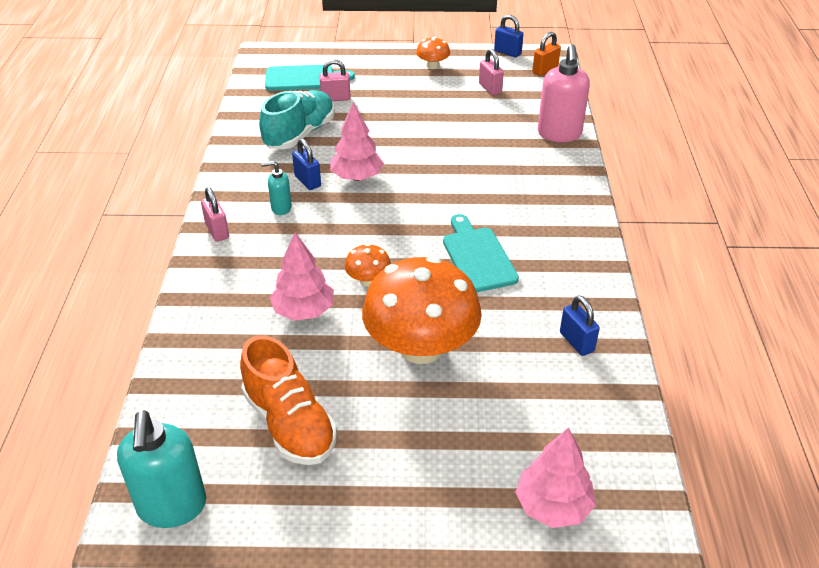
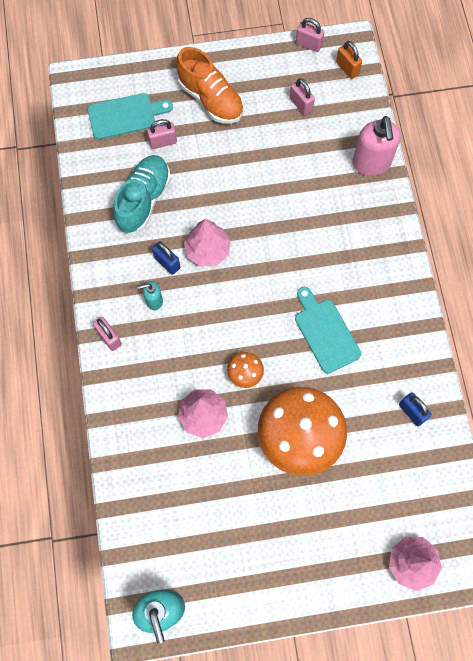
camera: 10 degrees left, 30 degrees up
(289, 424) = (221, 526): orange shoe -> orange shoe (210, 99)
(433, 66) = (242, 77): orange mushroom -> none
(507, 52) = (308, 44): blue padlock -> pink padlock
(545, 70) = (347, 68): orange padlock -> orange padlock turned 75 degrees counterclockwise

